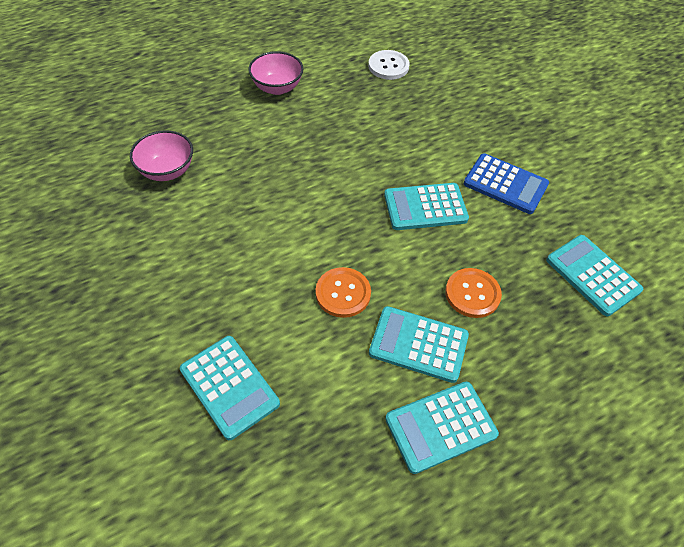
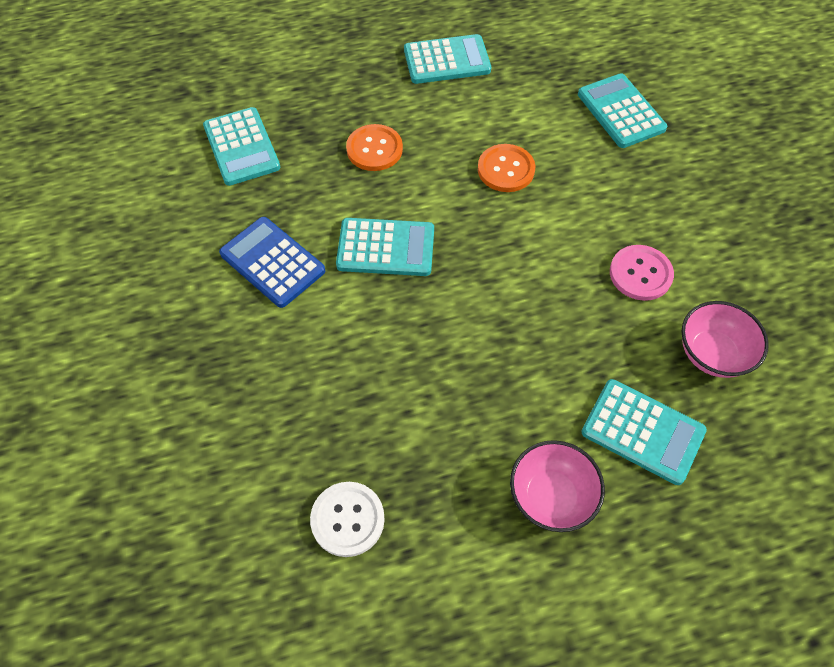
camera: 165 degrees left, 5 degrees up
(217, 218) = (640, 274): none -> pink button
(418, 344) = (444, 116): turquoise calculator -> turquoise calculator (642, 431)

